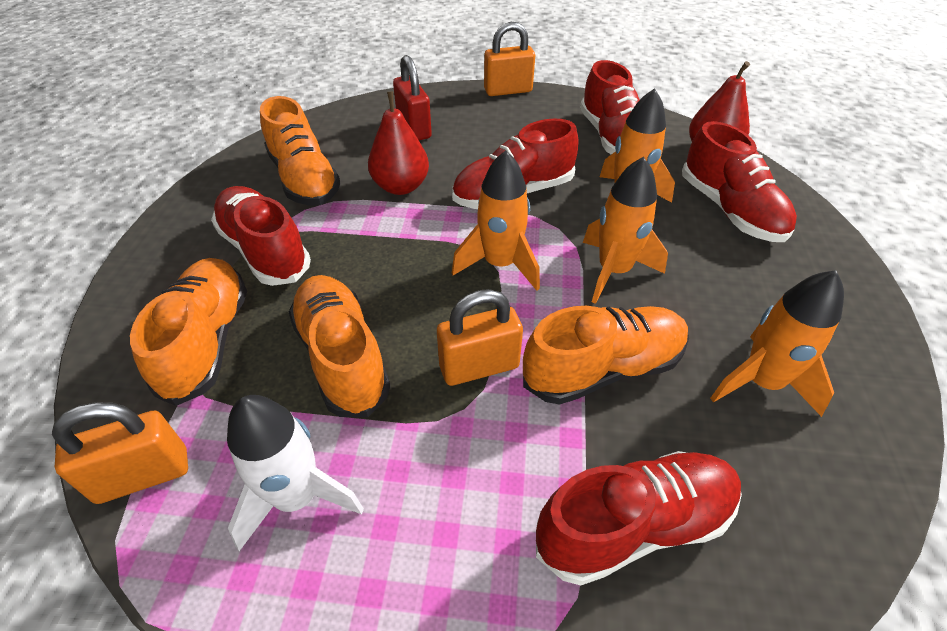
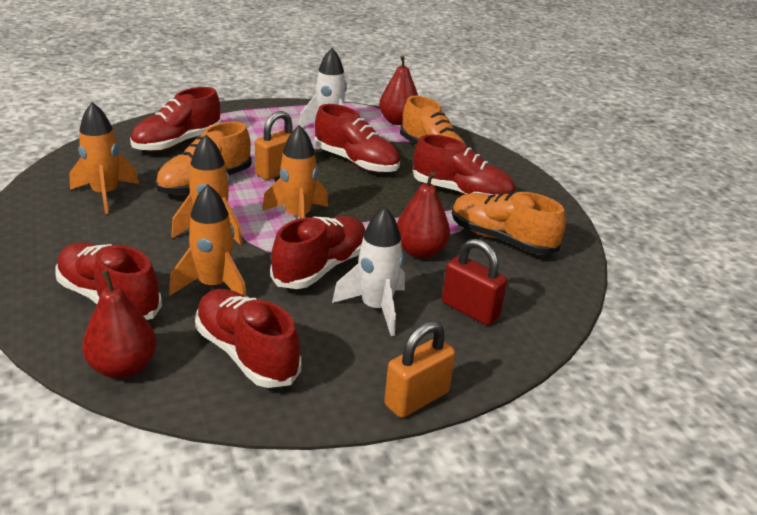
camera: 150 degrees right, 15 degrees down
(143, 475) = (398, 121): orange padlock -> red pear
(342, 357) = (356, 162): orange shoe -> red shoe
(489, 147) = (376, 308): none -> white rocket

